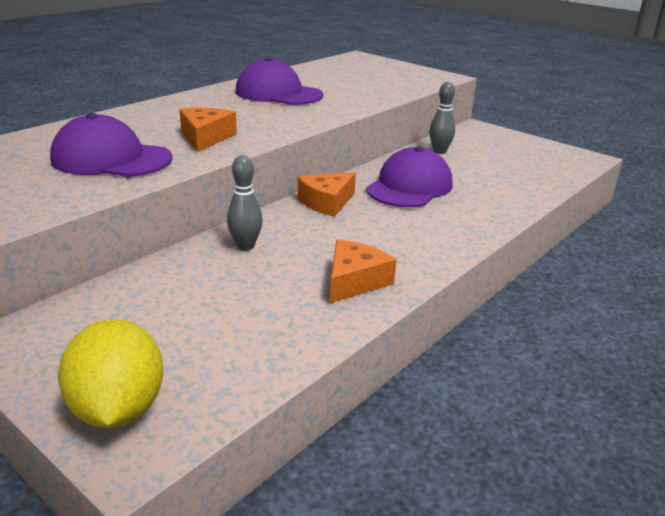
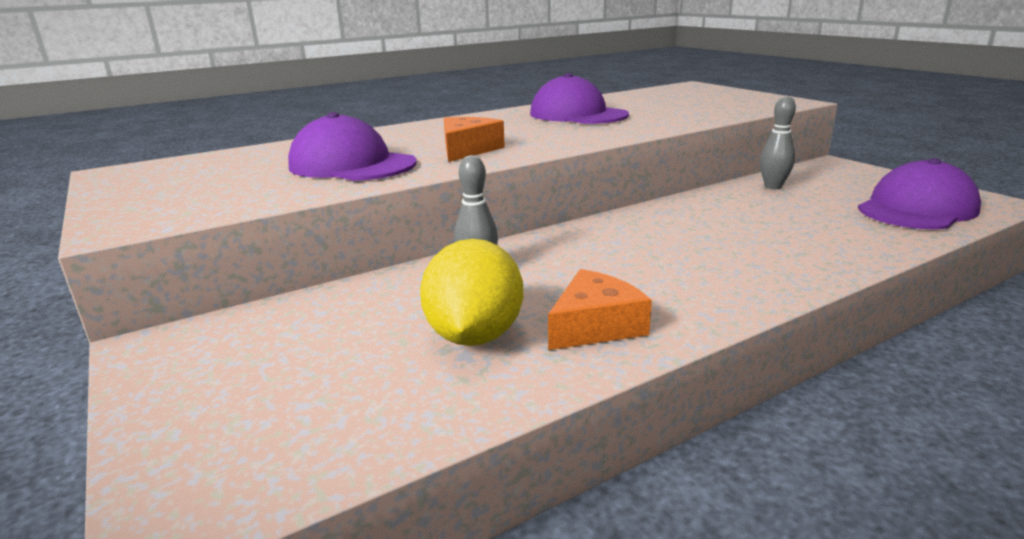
camera: 20 degrees right, 5 degrees down
(118, 409) = (206, 449): yellow lemon -> yellow lemon (474, 336)
(327, 202) = (601, 233): orange cheese -> none
(409, 187) = (717, 222): purple cap -> purple cap (917, 209)

